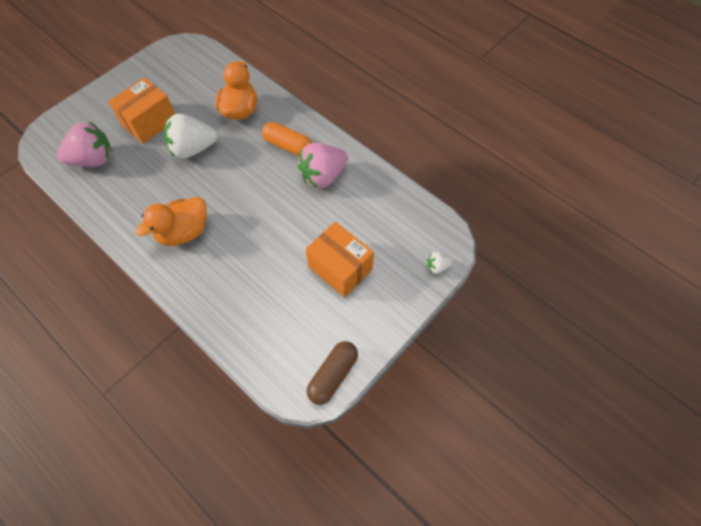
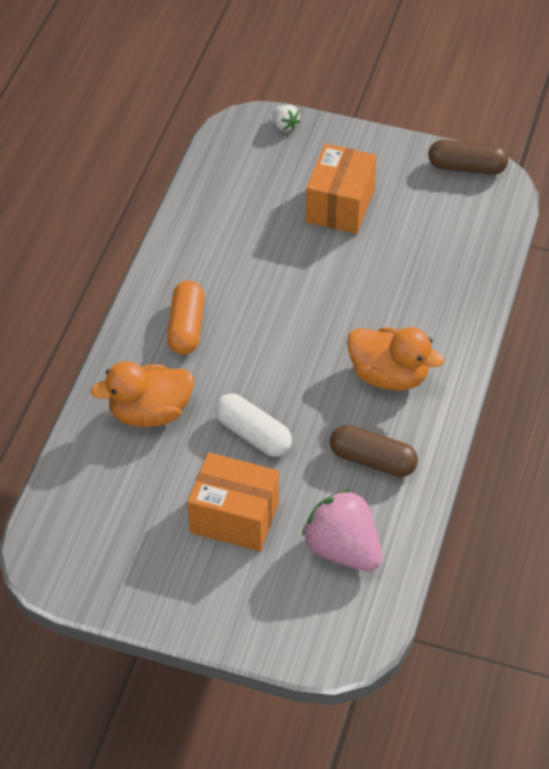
camera: 115 degrees left, 10 degrees down
(134, 197) = (372, 460): none -> brown capsule
(193, 149) = (253, 434): white strawberry -> white capsule
(323, 176) = (216, 270): pink strawberry -> none

